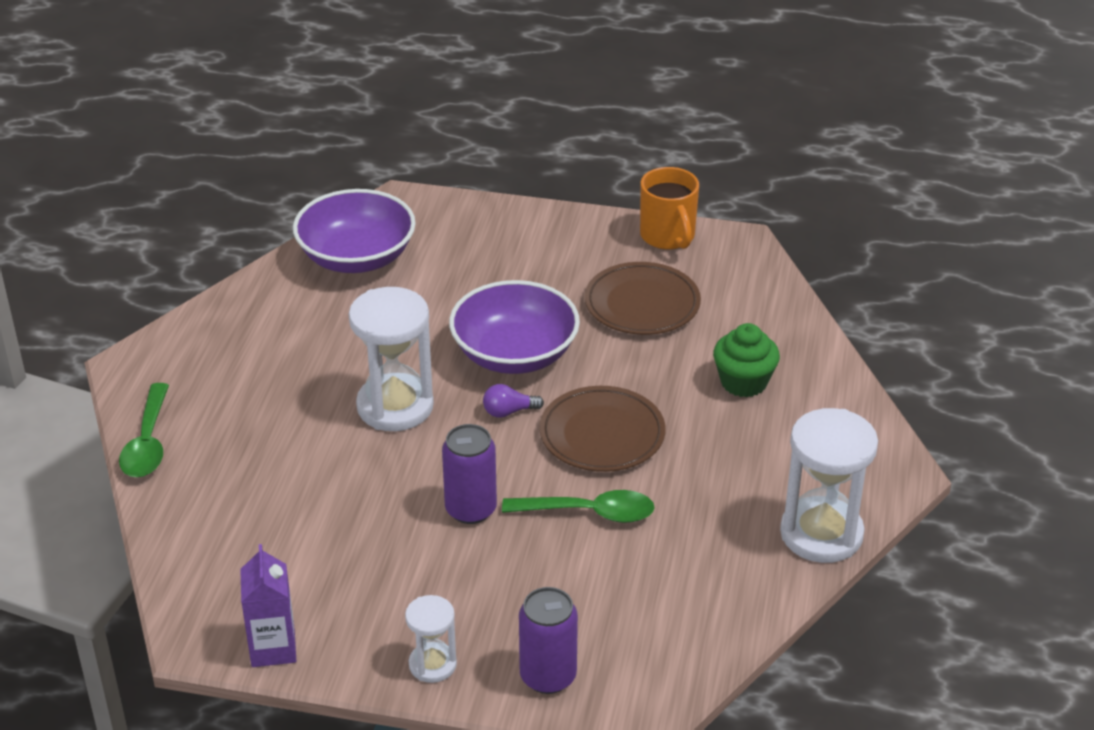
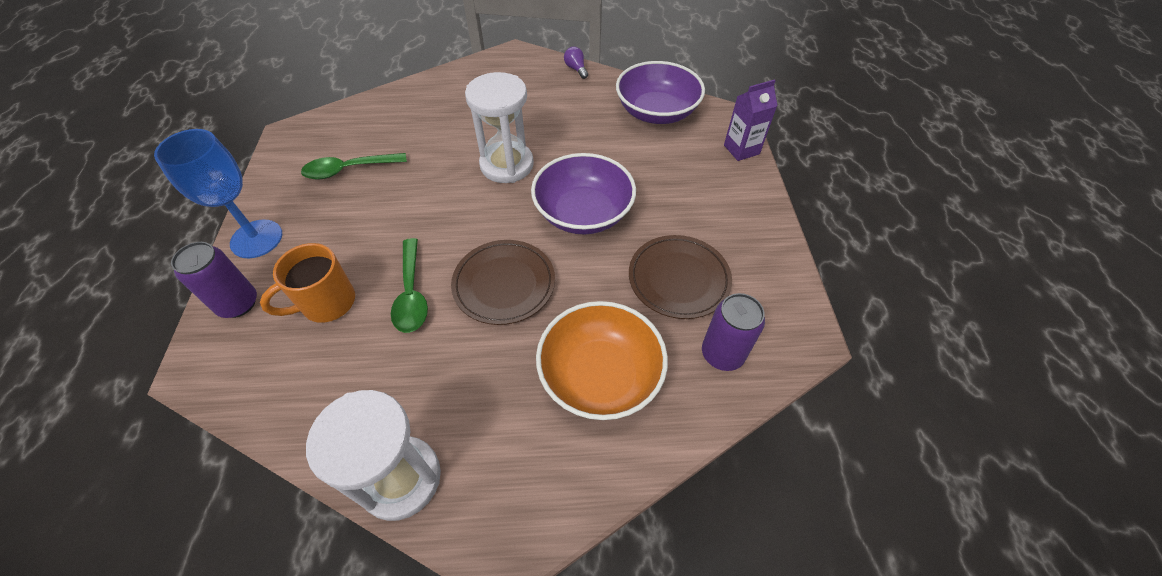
camera: 75 degrees right, 15 degrees up
(148, 443) = (449, 75): green spoon -> green spoon (348, 170)
(273, 648) = (278, 164): purple carton -> purple carton (741, 149)
(432, 664) = (256, 239): white hourglass -> blue goblet
(471, 509) = (408, 225): purple can -> purple can (722, 354)
(509, 412) = (516, 223): purple light bulb -> purple light bulb (576, 69)
(668, 237) = (781, 280): orange mug -> orange mug (326, 303)
(744, 382) = (600, 375): green cupcake -> orange bowl

